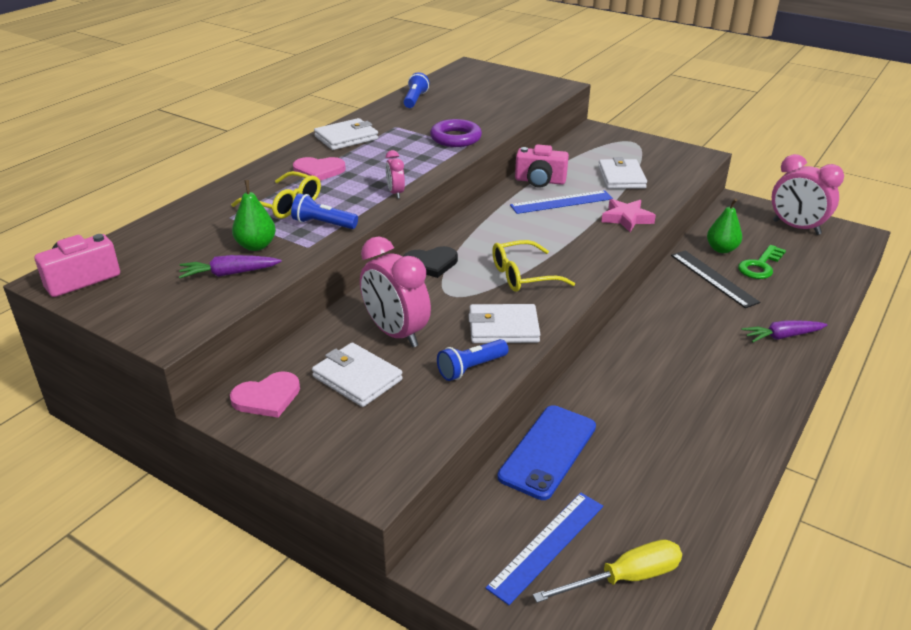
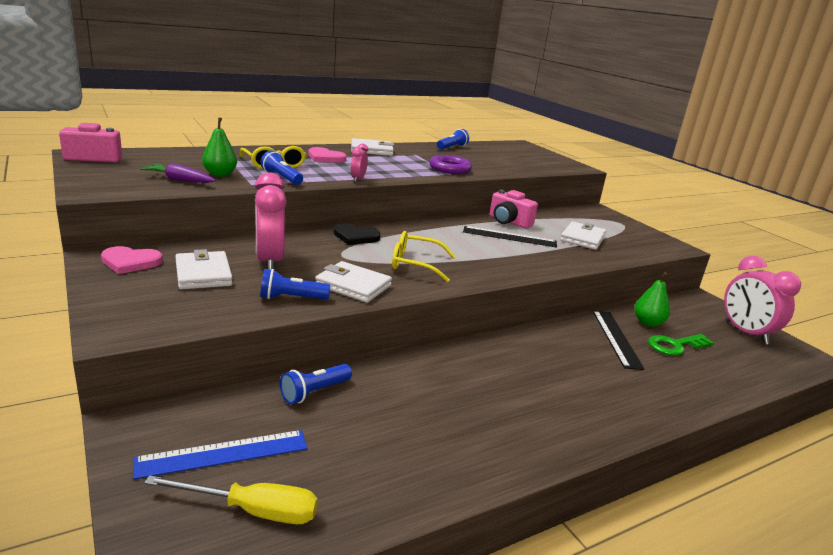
camera: 25 degrees right, 10 degrees down
(548, 451) = (314, 392): blue phone -> blue flashlight
(561, 202) = (509, 237): blue ruler -> black ruler
(626, 218) = (553, 261): pink star -> none
(782, 336) = (640, 401): purple carrot -> none

